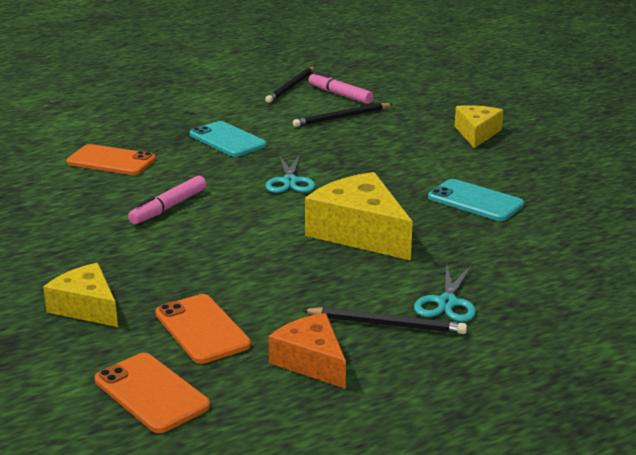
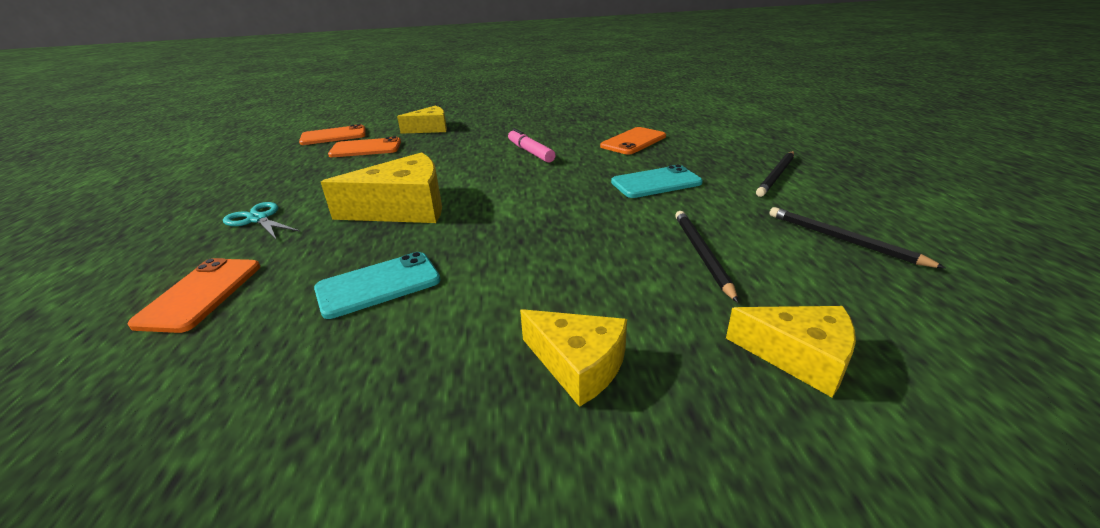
camera: 115 degrees right, 5 degrees up
(290, 181) = (533, 196): turquoise scissors -> none
(311, 361) = (288, 168): orange cheese -> none
(340, 95) = (805, 272): pink marker -> none
(387, 324) = (278, 193): black pencil -> black pencil (776, 175)
(420, 96) = (799, 357): none -> yellow cheese
(559, 262) = (200, 294): none -> orange phone

